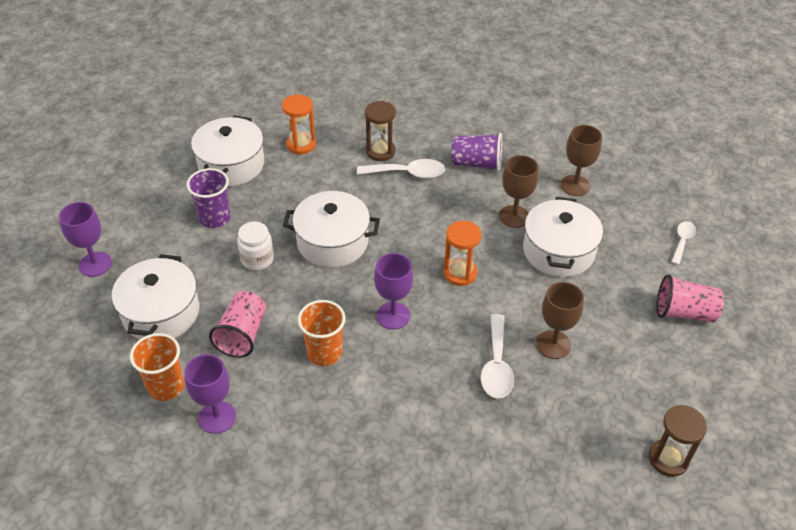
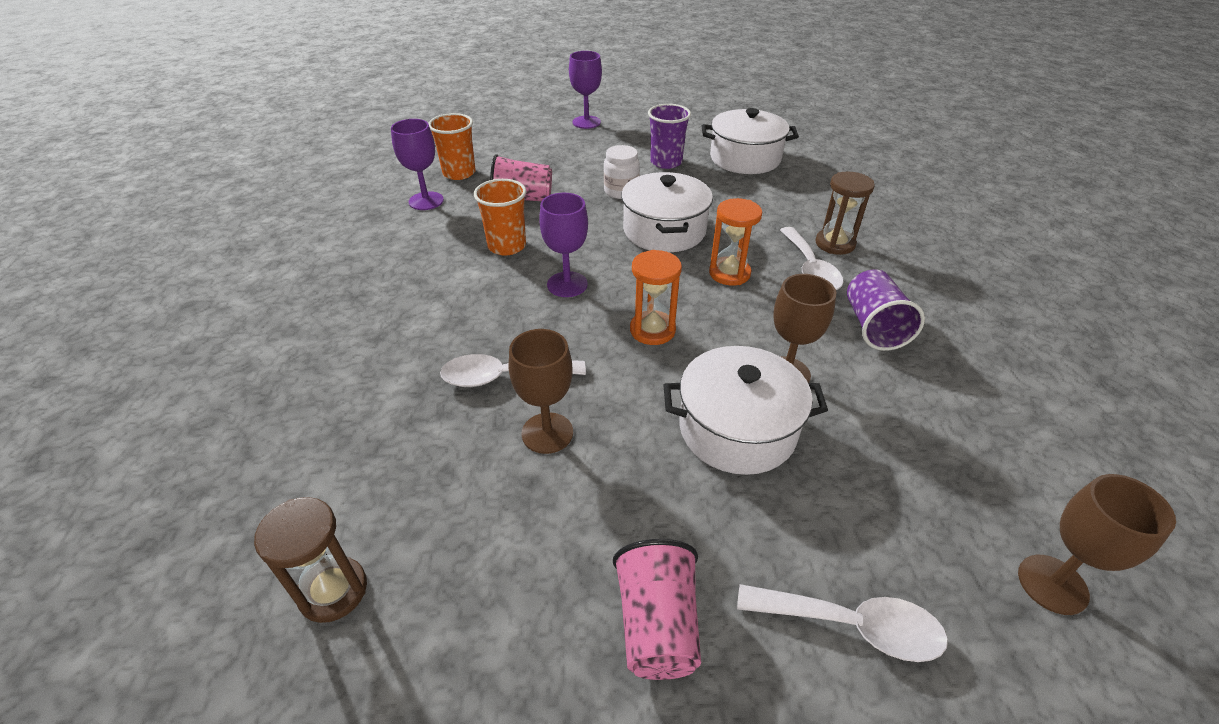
camera: 80 degrees right, 5 degrees down
(161, 313) = (540, 157): white pot -> none
(301, 145) = (804, 191): orange hourglass -> orange hourglass (729, 273)
(575, 185) = (903, 443): brown goblet -> brown goblet (1052, 584)
(682, 241) = (852, 625): white spoon -> white spoon, size x1.60

